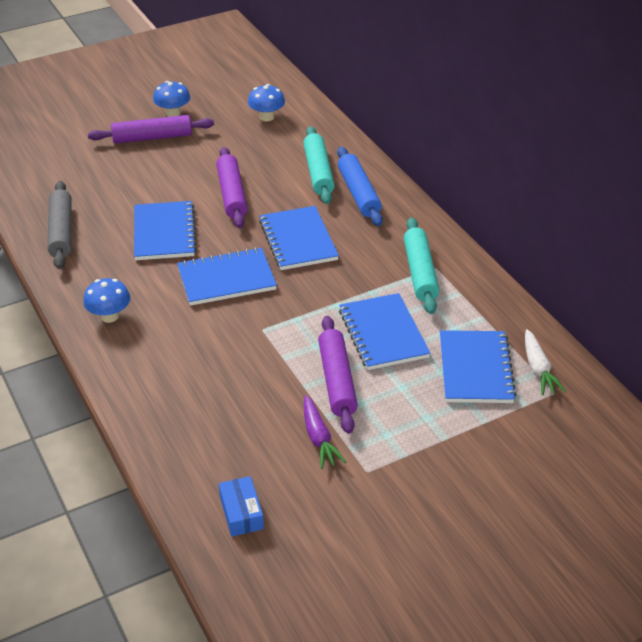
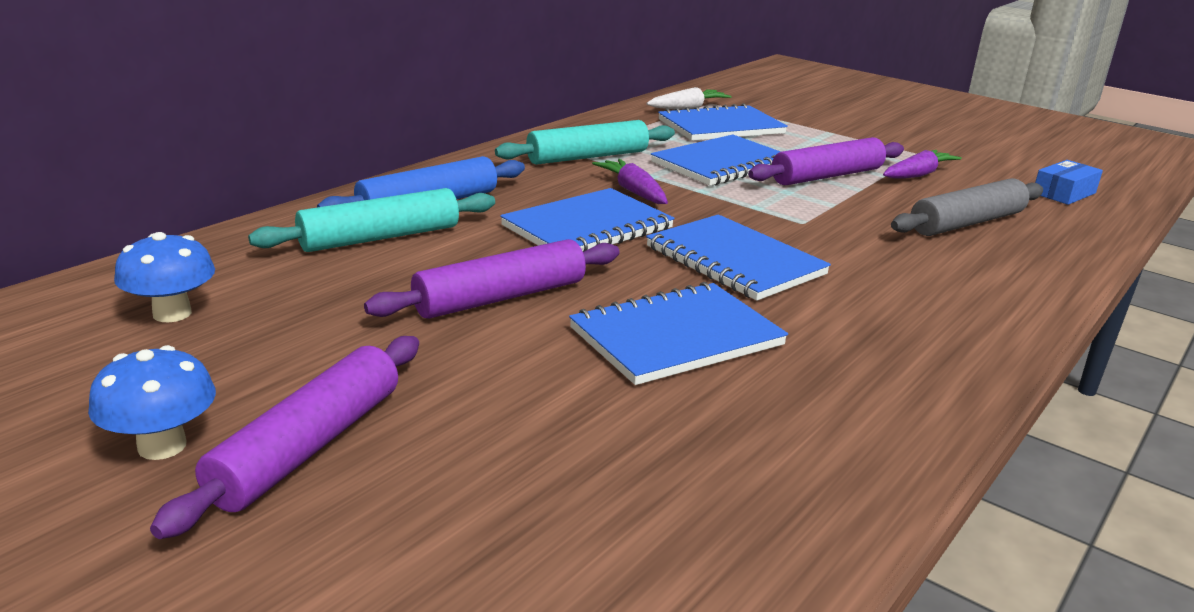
camera: 115 degrees left, 15 degrees down
(61, 232) = (797, 464): grey rolling pin -> grey rolling pin (966, 223)
(109, 316) = (939, 333): blue mushroom -> none
(152, 138) = (309, 446): purple rolling pin -> purple rolling pin turned 60 degrees clockwise
(346, 274) = (633, 191): none -> purple carrot

